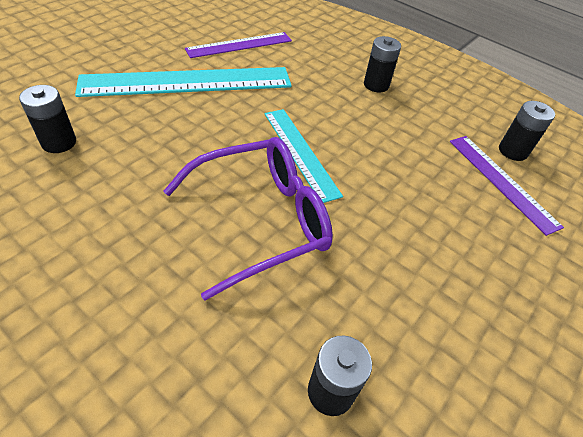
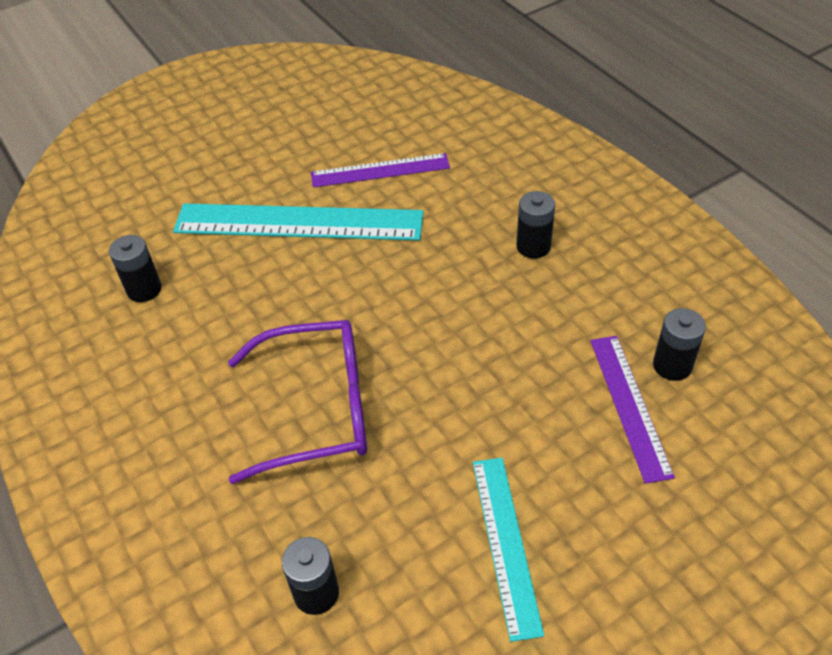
camera: 25 degrees right, 0 degrees up
(300, 152) = (393, 333): turquoise ruler -> turquoise ruler (505, 543)

